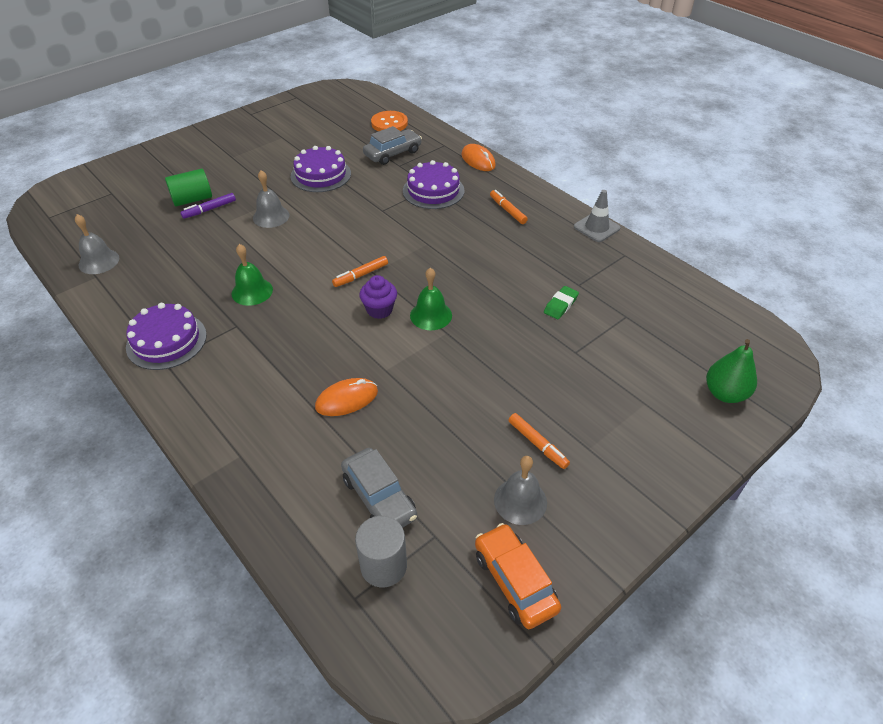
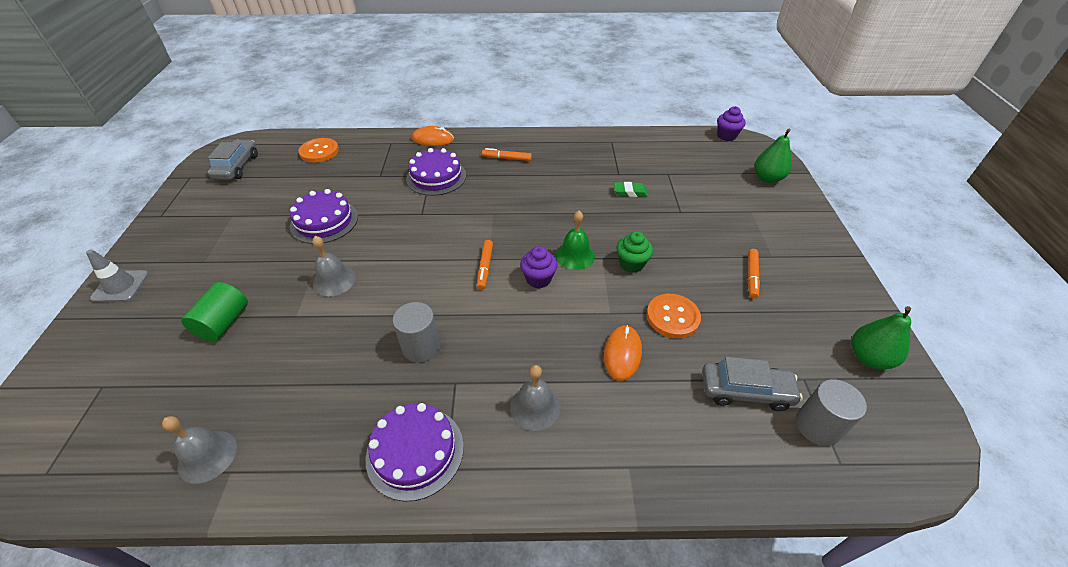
camera: 50 degrees left, 0 degrees up
(209, 209) = (259, 318): purple marker -> none
(252, 291) = (421, 347): green bell -> grey cylinder
(393, 153) = (360, 170): grey car -> grey car (237, 167)
(421, 411) = (672, 317): none -> orange button
(459, 354) = (631, 264): none -> green cupcake
(515, 581) = (869, 358): orange car -> green pear
(520, 501) = (798, 314): grey bell -> grey bell (535, 407)
(537, 444) = (751, 276): orange marker -> orange marker turned 105 degrees clockwise
(560, 305) = (630, 192): green eraser -> green eraser turned 75 degrees counterclockwise
(596, 227) = (572, 136): grey traffic cone -> grey traffic cone (120, 286)
(761, 328) = (726, 136): none -> purple cupcake

